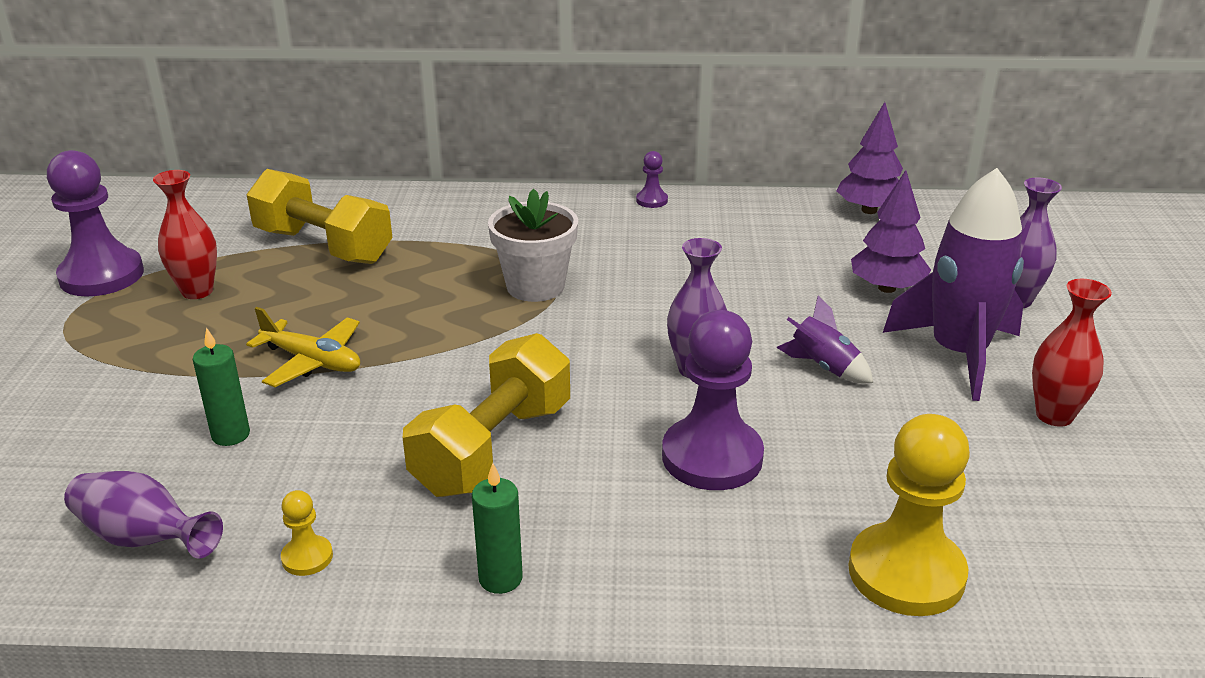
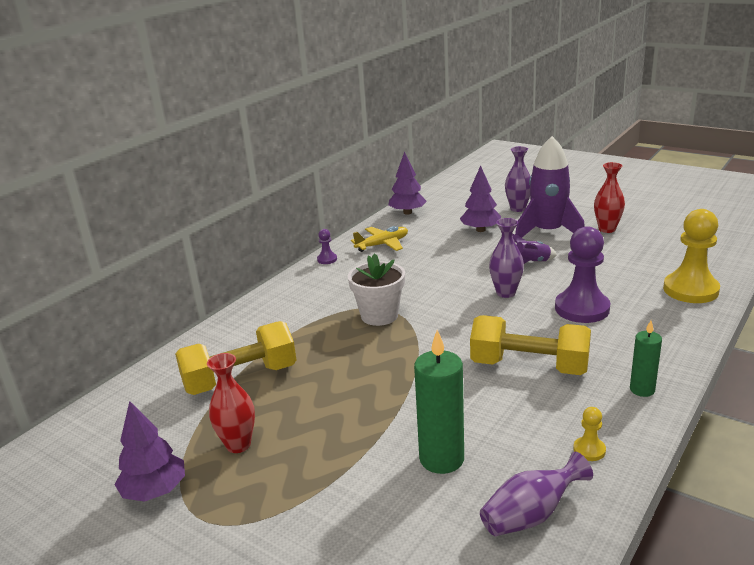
camera: 55 degrees left, 5 degrees down
(102, 275) = (155, 491): purple pawn -> purple tree
(231, 435) = (441, 459): green candle -> green candle, size x1.69
(312, 361) = (384, 410): yellow plane -> yellow plane (382, 244)
(493, 448) = (529, 366): yellow dumbbell -> yellow dumbbell turned 45 degrees counterclockwise

